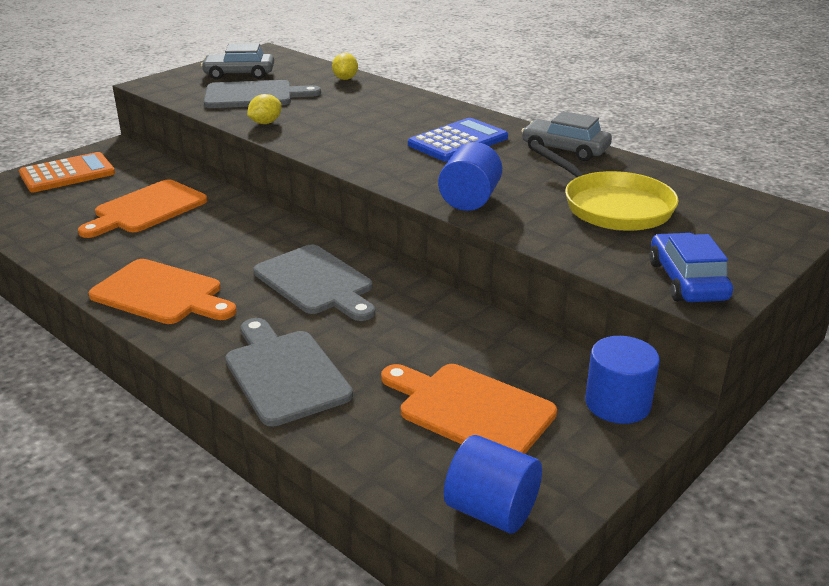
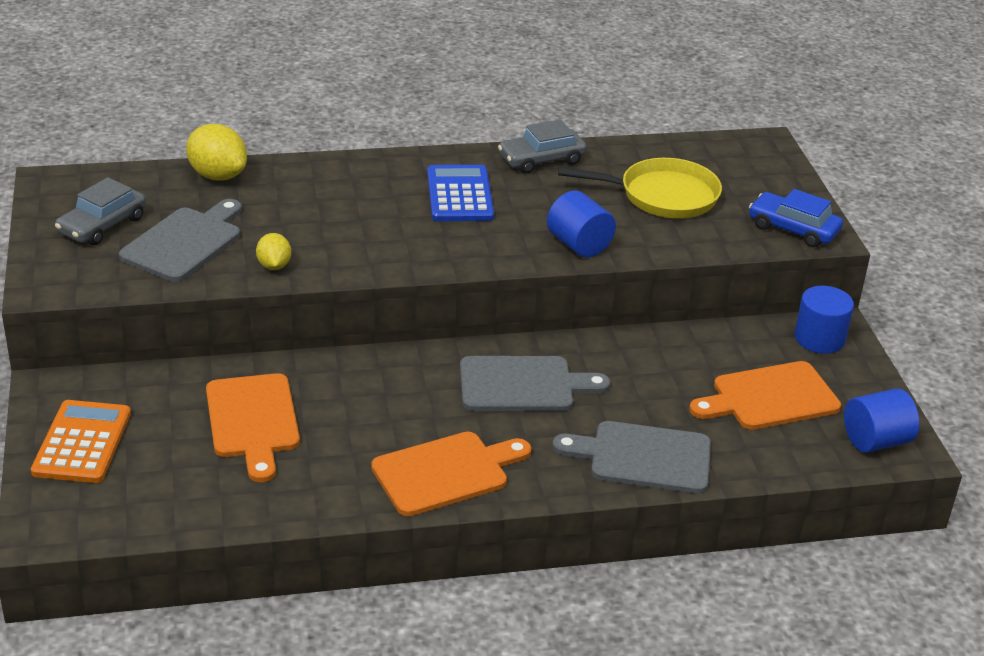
camera: 55 degrees left, 5 degrees up
(345, 79) = (218, 175): yellow lemon -> yellow lemon, size x1.70

